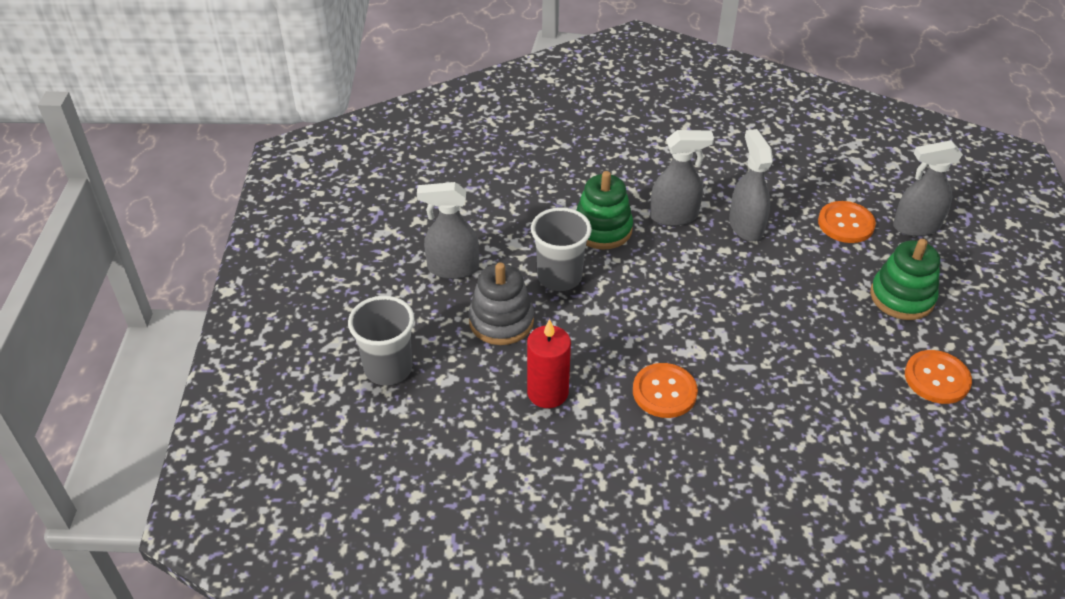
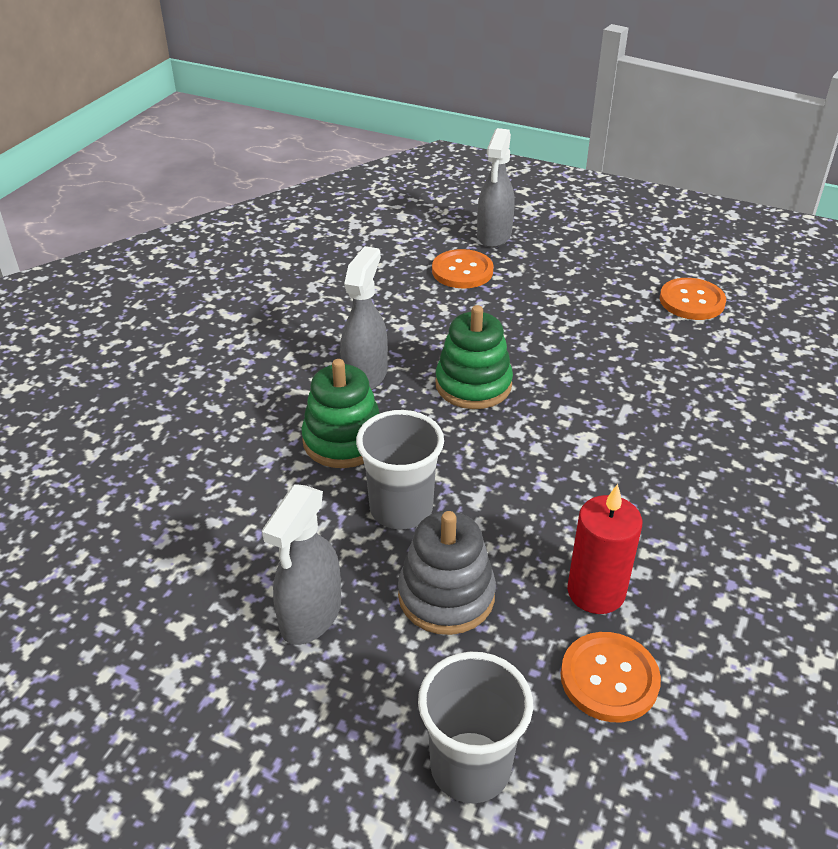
camera: 65 degrees left, 5 degrees down
(664, 392) = (637, 485): orange button -> orange button (609, 678)
(745, 226) = (419, 332): grey spray bottle -> none
(902, 297) = (580, 279): green stacking toy -> green stacking toy (473, 385)

